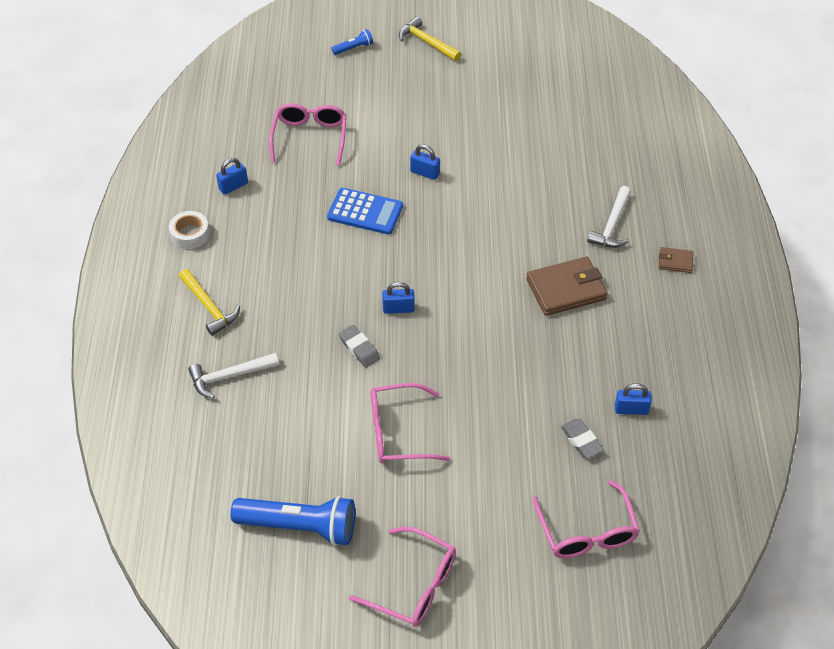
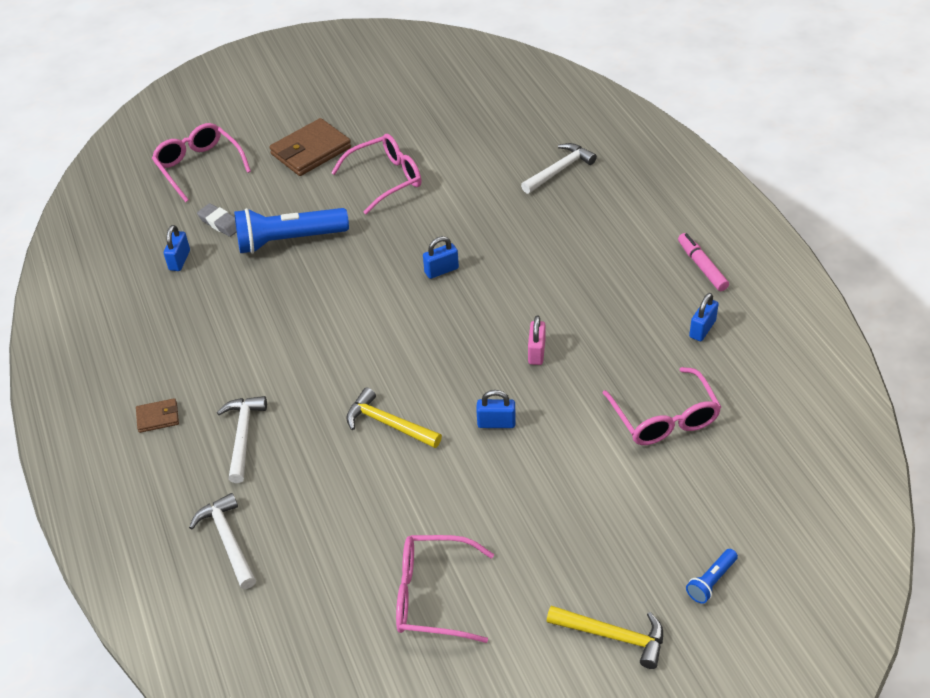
camera: 160 degrees right, 5 degrees down
(190, 234) = (702, 266): white tape -> pink marker
(209, 307) = (624, 213): yellow hammer -> yellow hammer (388, 424)
(300, 527) = (429, 103): blue flashlight -> blue flashlight (289, 240)
(359, 348) = (458, 226): grey eraser -> none
(365, 212) = (536, 352): blue calculator -> pink padlock
(414, 585) = (323, 99): pink glasses -> pink glasses (432, 596)
(566, 289) = (275, 345): brown wallet -> brown wallet (311, 151)
(631, 409) = (179, 260): blue padlock -> blue padlock turned 60 degrees counterclockwise
(639, 160) = (228, 541): none -> white hammer

